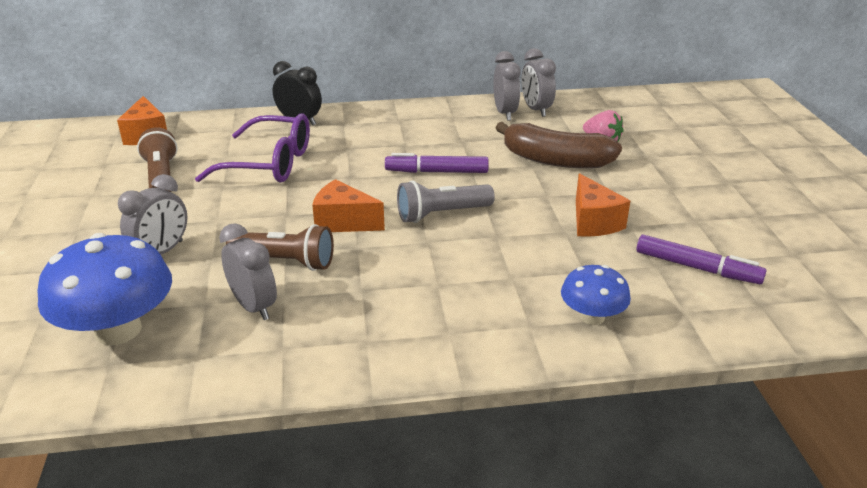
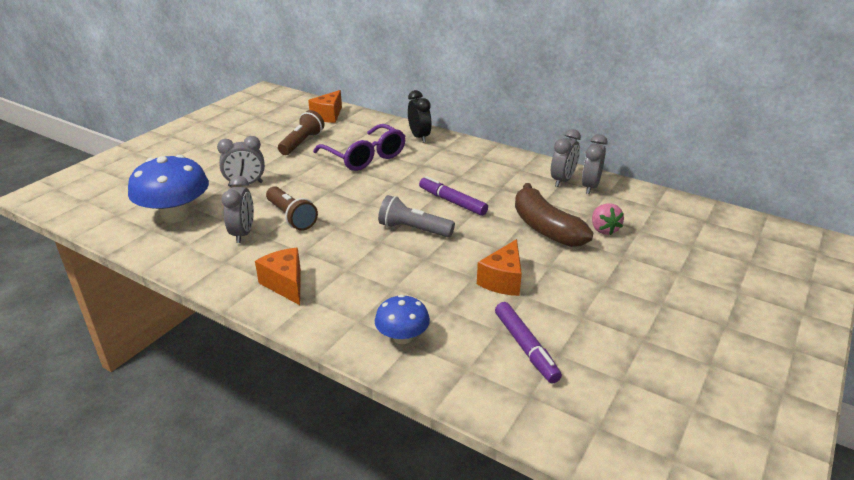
camera: 40 degrees right, 0 degrees up
(343, 222) = (352, 209): orange cheese -> orange cheese (285, 284)

